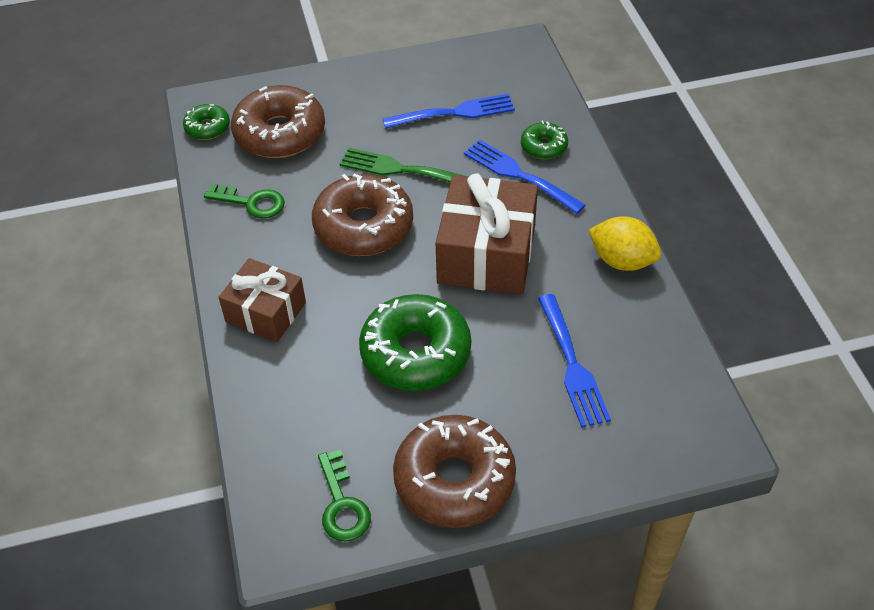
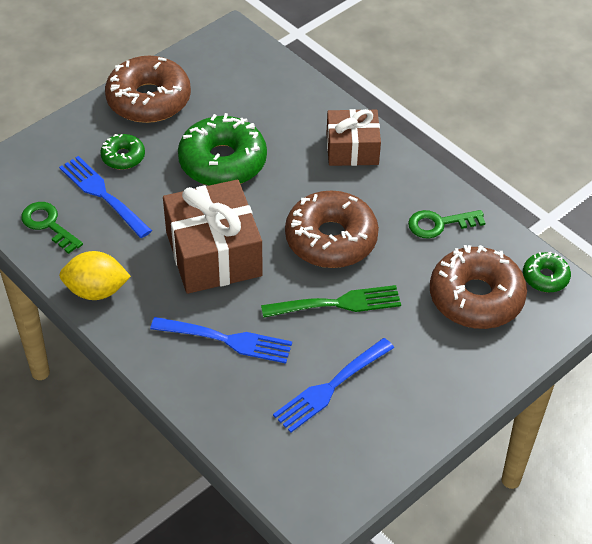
camera: 150 degrees right, 0 degrees up
(342, 504) = (211, 65): green key -> green key (48, 225)
(544, 146) = (220, 381): green donut -> green donut (123, 157)

